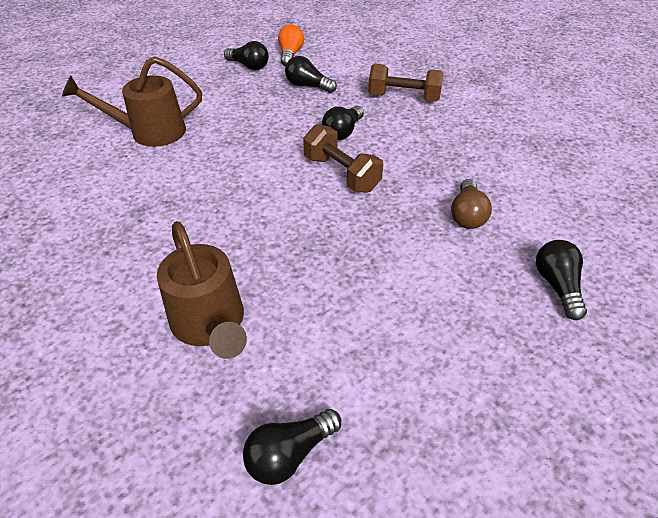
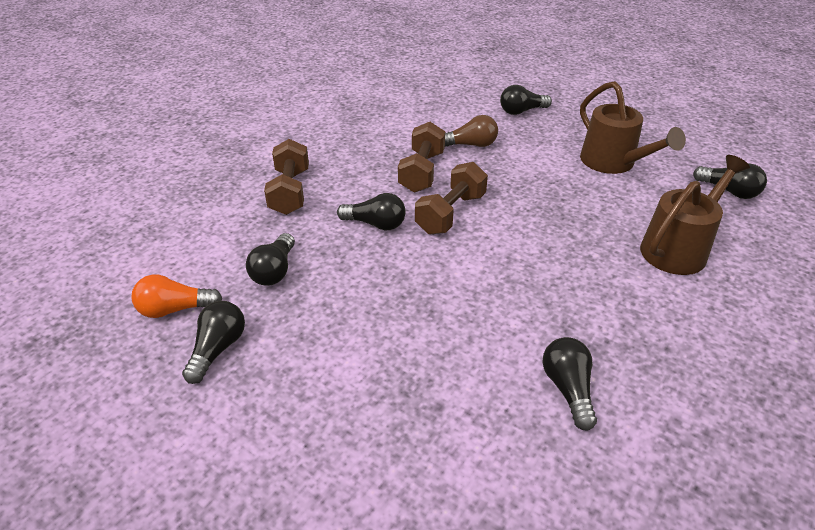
camera: 105 degrees left, 5 degrees down
(117, 185) = (568, 389): none -> black light bulb
(149, 132) = (444, 405): brown watering can -> brown watering can (613, 163)
(417, 169) = (422, 172): none -> brown dumbbell

